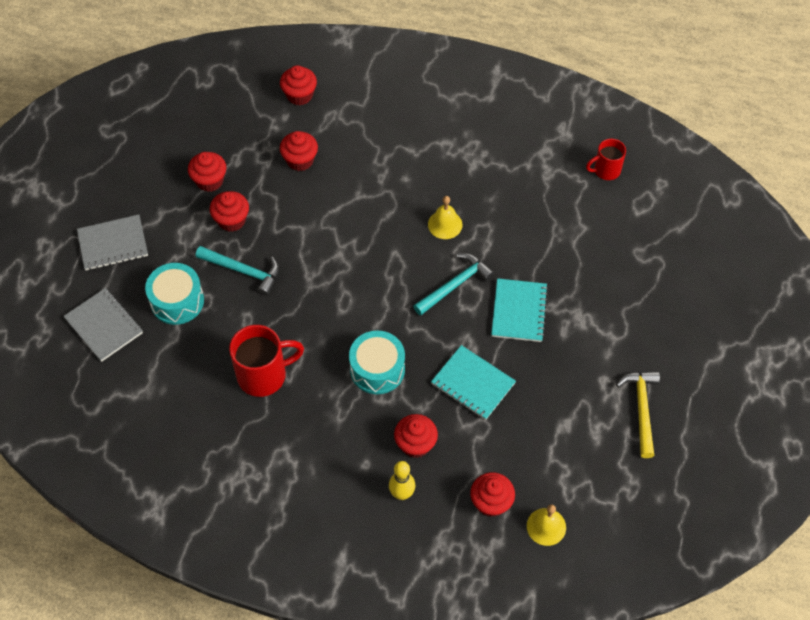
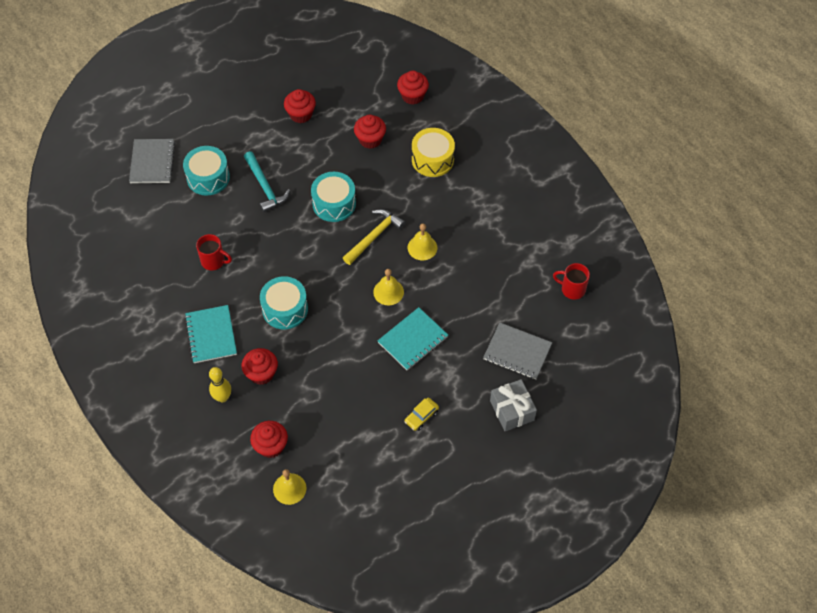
camera: 40 degrees right, 0 degrees up
(113, 244) = (205, 115): grey notebook -> grey notebook (517, 352)
(231, 220) = (289, 149): red cupcake -> none
(264, 375) = (214, 261): red mug -> red mug, size x0.61
(325, 241) = (334, 203): none -> turquoise drum
(375, 140) = (432, 159): none -> yellow drum
(455, 285) = (388, 292): turquoise hammer -> yellow bell
(473, 384) = (335, 363): turquoise notebook -> turquoise notebook (211, 335)
(593, 372) = (421, 416): none -> yellow car
(641, 409) = (429, 465): yellow hammer -> yellow hammer (374, 236)
(661, 309) = (512, 410): none -> grey gift

